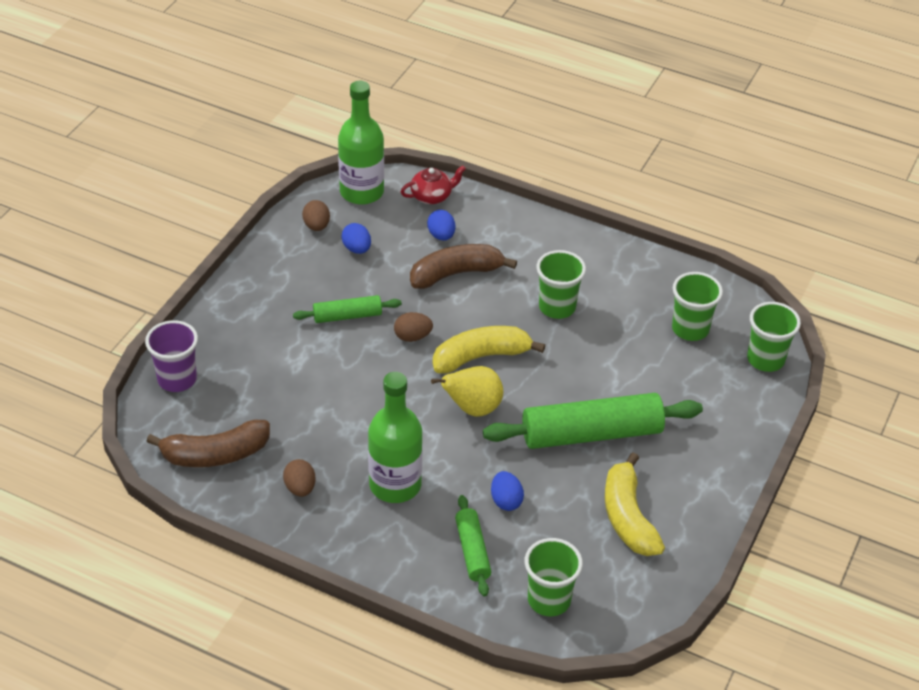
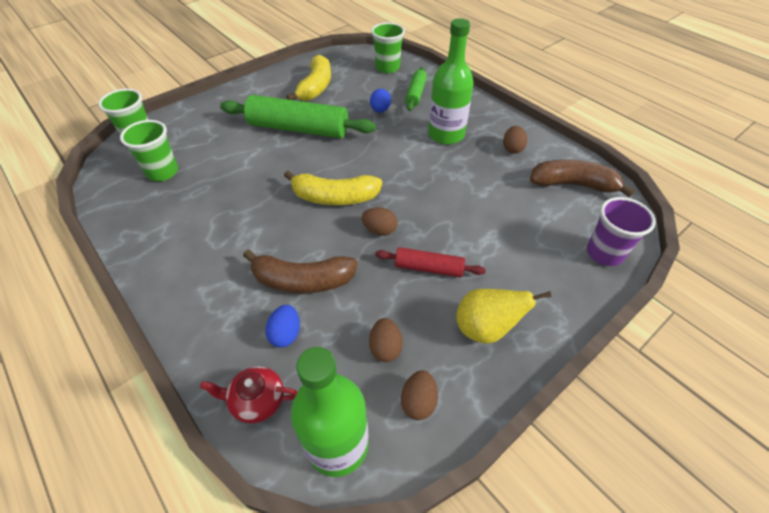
camera: 155 degrees left, 5 degrees up
(347, 316) = (428, 268): green rolling pin -> red rolling pin
(357, 249) = (385, 348): blue egg -> brown egg
(472, 408) = (366, 164): yellow pear -> yellow pear (485, 328)
(557, 307) = (242, 219): green cup -> none

